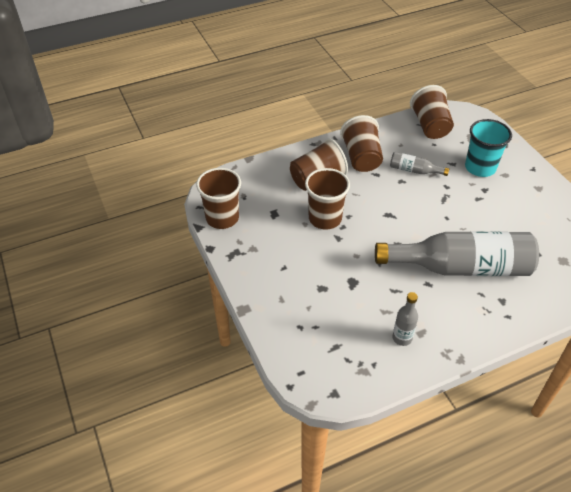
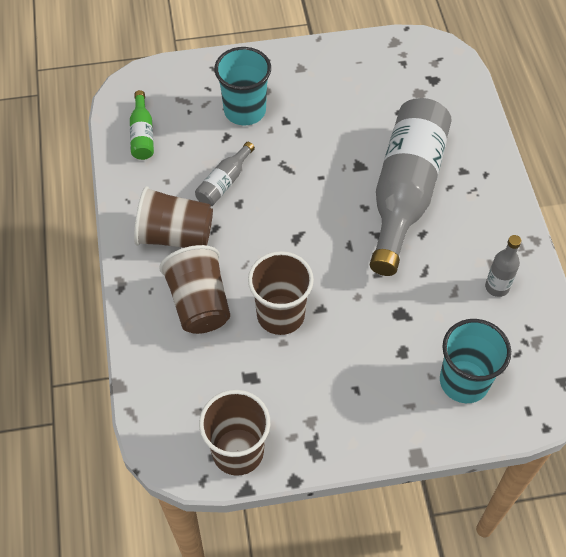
camera: 75 degrees left, 10 degrees up
(311, 328) = (464, 381): none -> turquoise cup
(430, 126) = (142, 134): brown cup -> green bottle

